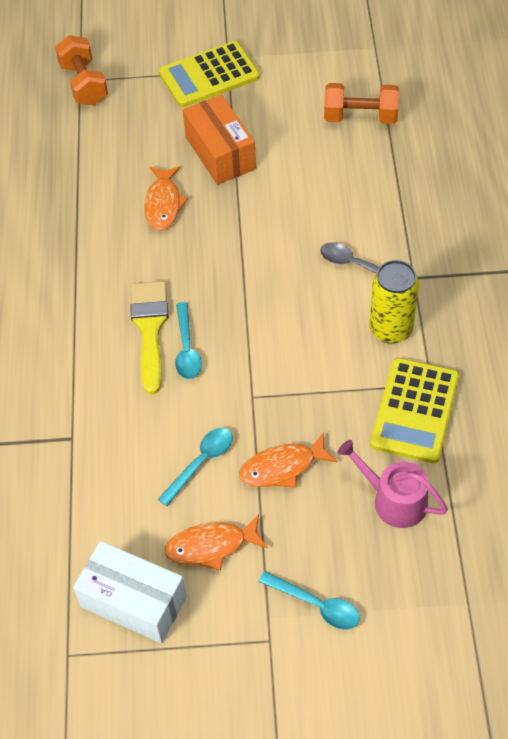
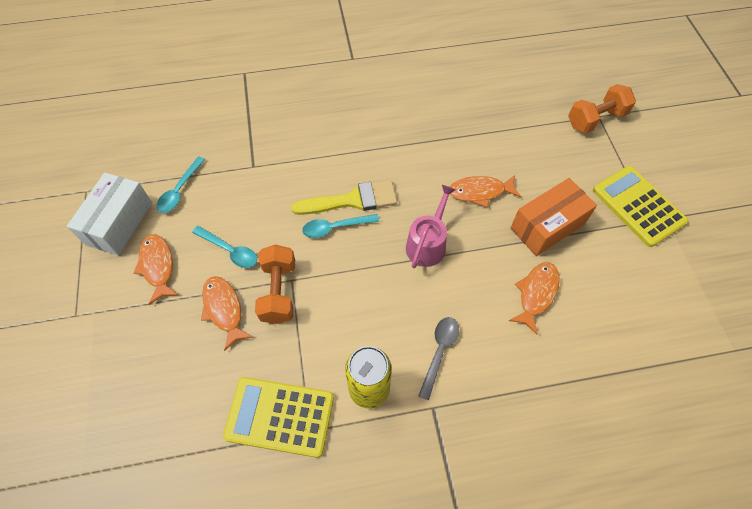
camera: 80 degrees right, 5 degrees up
(300, 176) = (536, 294): none -> orange fish
(316, 605) = (99, 346): turquoise spoon -> turquoise spoon (180, 190)
(360, 117) = (629, 343): orange dumbbell -> orange dumbbell (279, 292)
(393, 500) = (188, 402): pink watering can -> pink watering can (427, 244)

